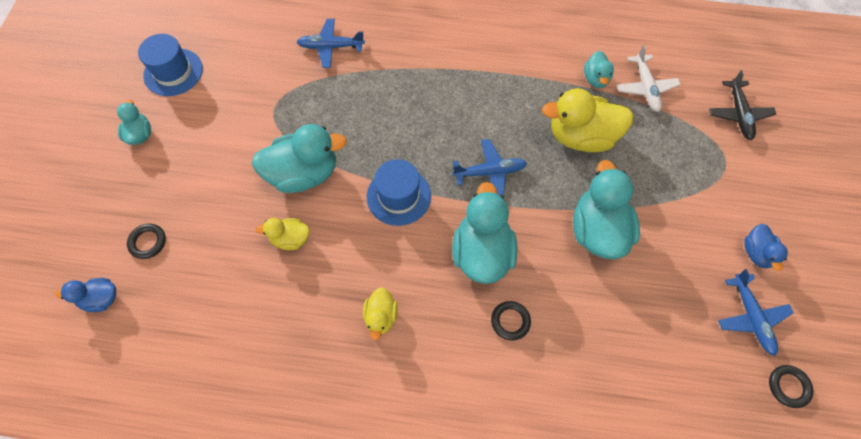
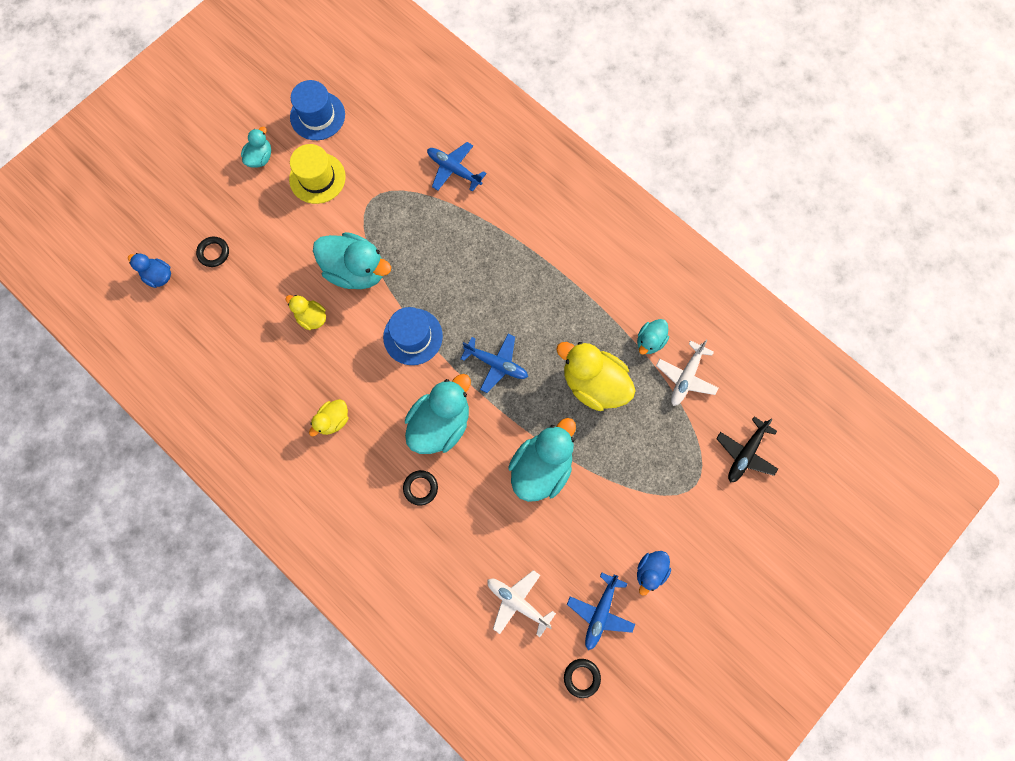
camera: 35 degrees right, 10 degrees up
(209, 120) = (317, 178): none -> yellow hat
(678, 361) = (517, 602): none -> white plane

